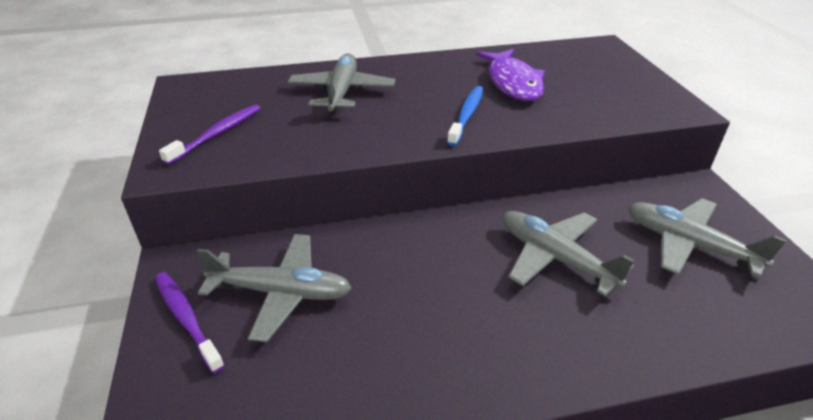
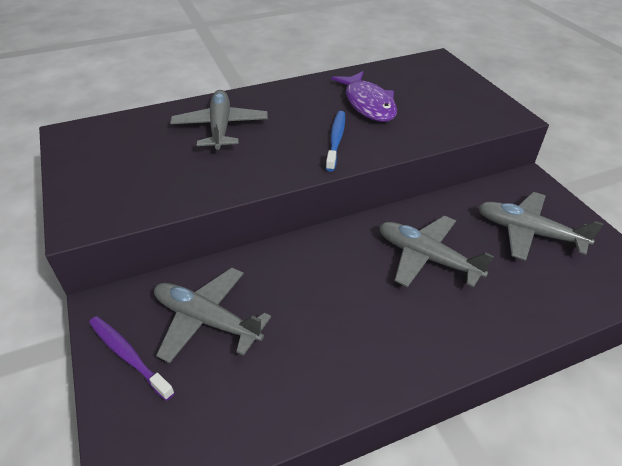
camera: 10 degrees left, 5 degrees up
(217, 134) = (117, 182): purple toothbrush -> none
(282, 292) = (206, 320): grey plane -> grey plane turned 150 degrees counterclockwise

